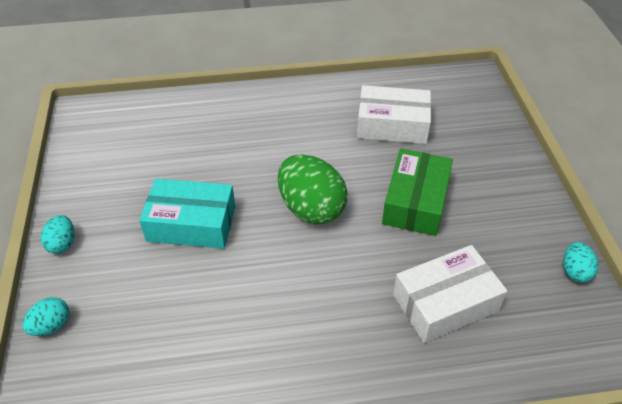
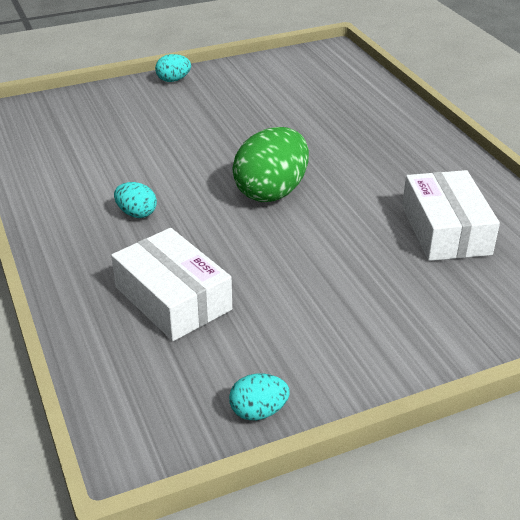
camera: 75 degrees right, 10 degrees down
(51, 326) = (92, 96): turquoise egg -> turquoise egg (136, 213)
(191, 223) = (220, 130): turquoise box -> none
(415, 202) = (318, 262): green box -> none

